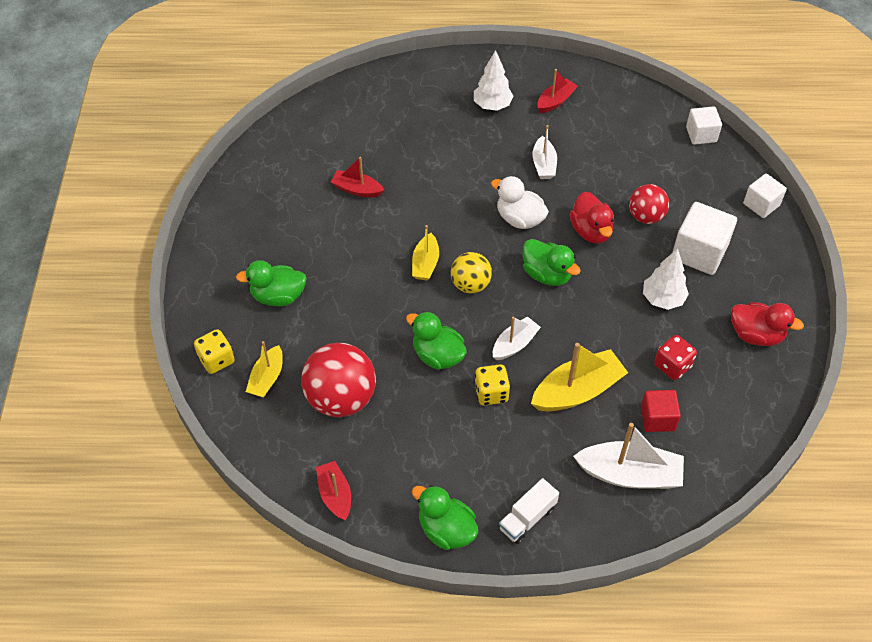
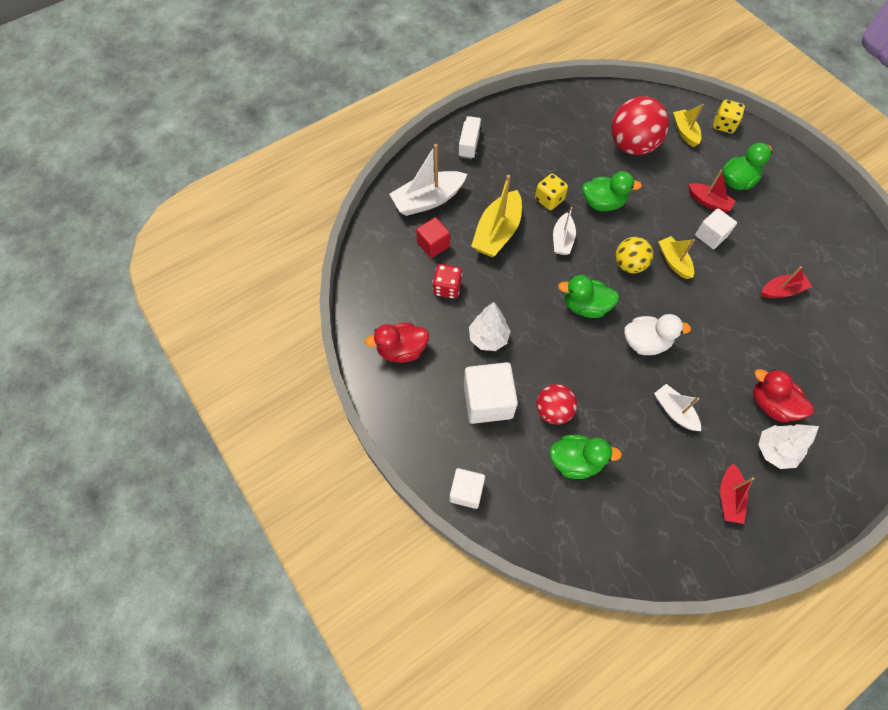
camera: 145 degrees right, 10 degrees up
(335, 494) = (582, 99): red boat -> red boat (708, 202)
(446, 530) = (508, 115): green duck -> green duck (575, 461)
(591, 231) = (584, 366): red duck -> red duck (771, 404)
(701, 134) = (571, 548): white cube -> white cube (710, 236)

